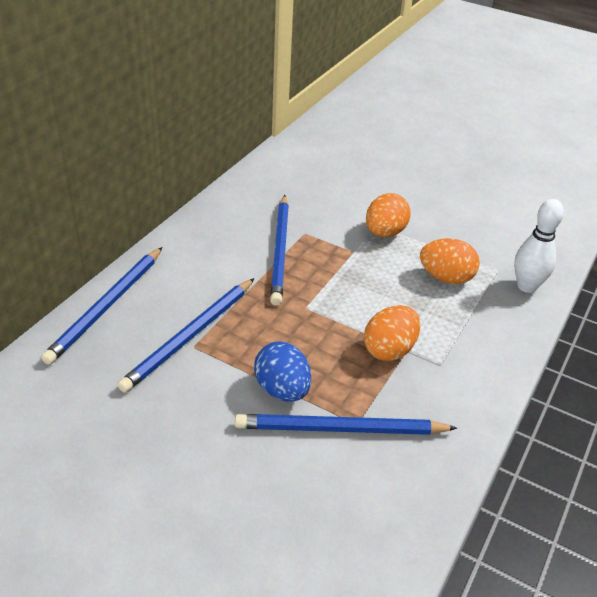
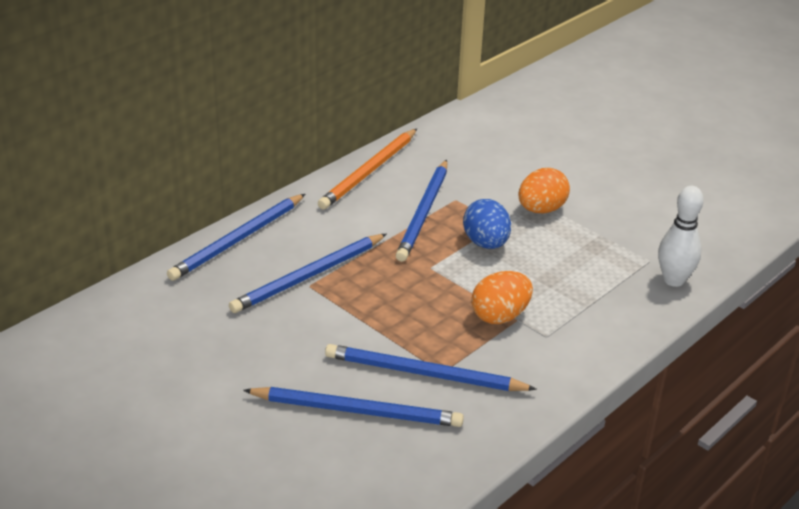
camera: 15 degrees right, 5 degrees down
(215, 216) = (369, 172): none -> orange pencil
(282, 390) = (381, 333): blue egg -> blue egg (486, 243)
(288, 488) = (357, 411): none -> blue pencil
(446, 278) = (588, 260): orange egg -> none

